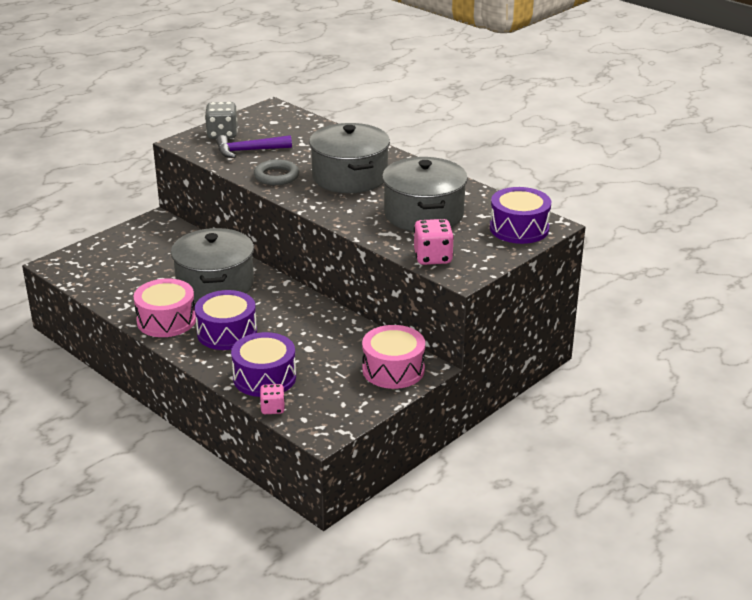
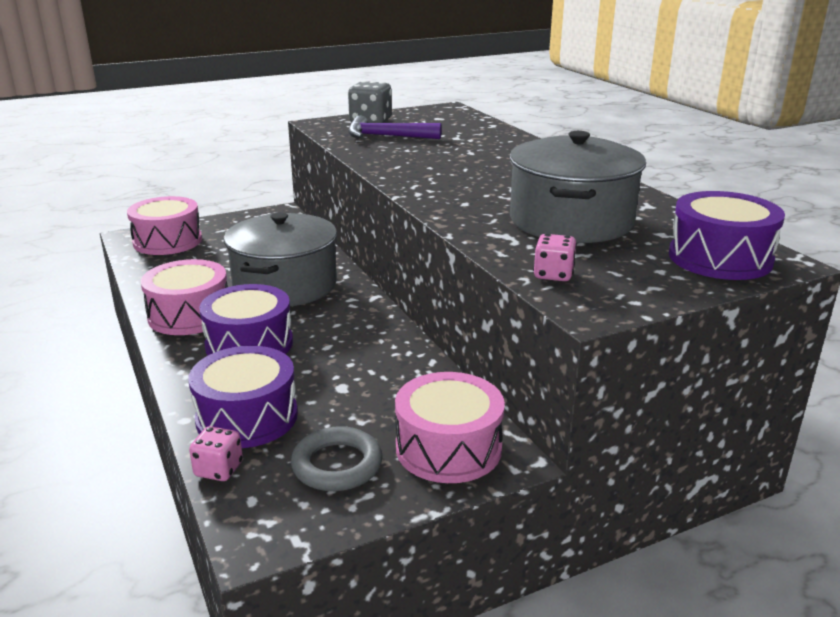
camera: 20 degrees right, 5 degrees down
(89, 263) = (167, 241): none -> pink drum
(276, 176) = (398, 160): grey ring -> grey ring (337, 465)
(349, 177) = (492, 171): grey pot -> none
(433, 257) = (553, 275): pink dice -> pink dice, size x0.62

